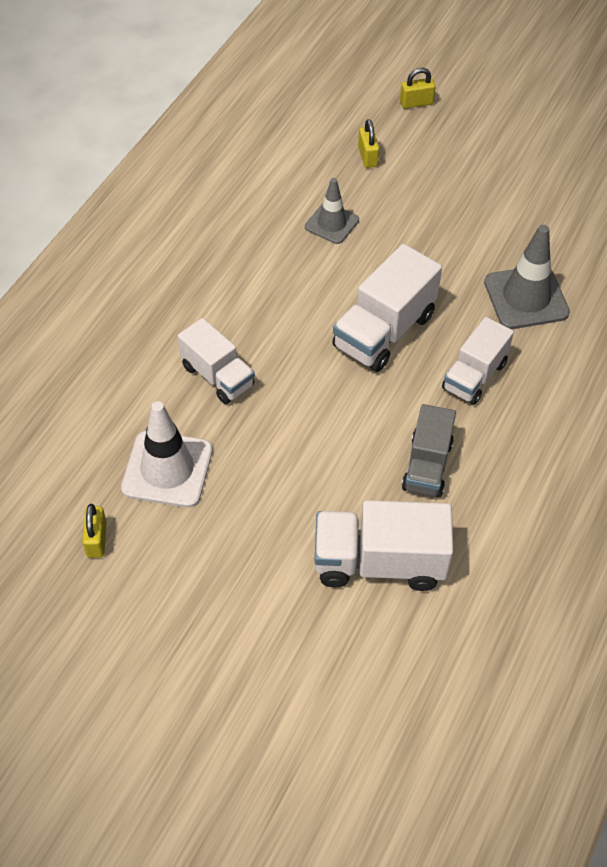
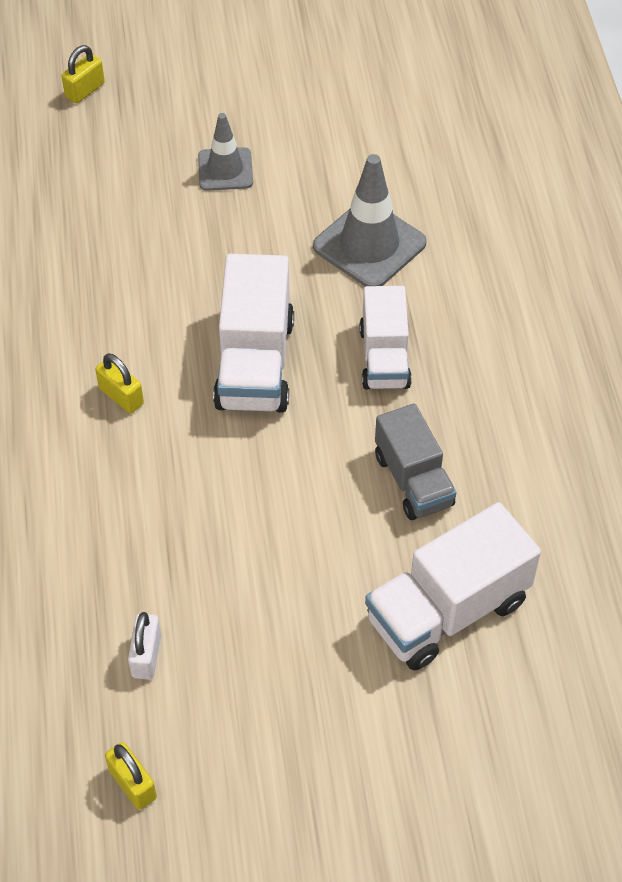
camera: 35 degrees left, 0 degrees up
(167, 469) = (146, 655): white traffic cone -> white padlock
(217, 376) = (116, 518): white truck -> none
(332, 223) = (102, 275): grey traffic cone -> grey traffic cone (225, 169)
(367, 156) = (80, 179): yellow padlock -> yellow padlock (121, 396)

